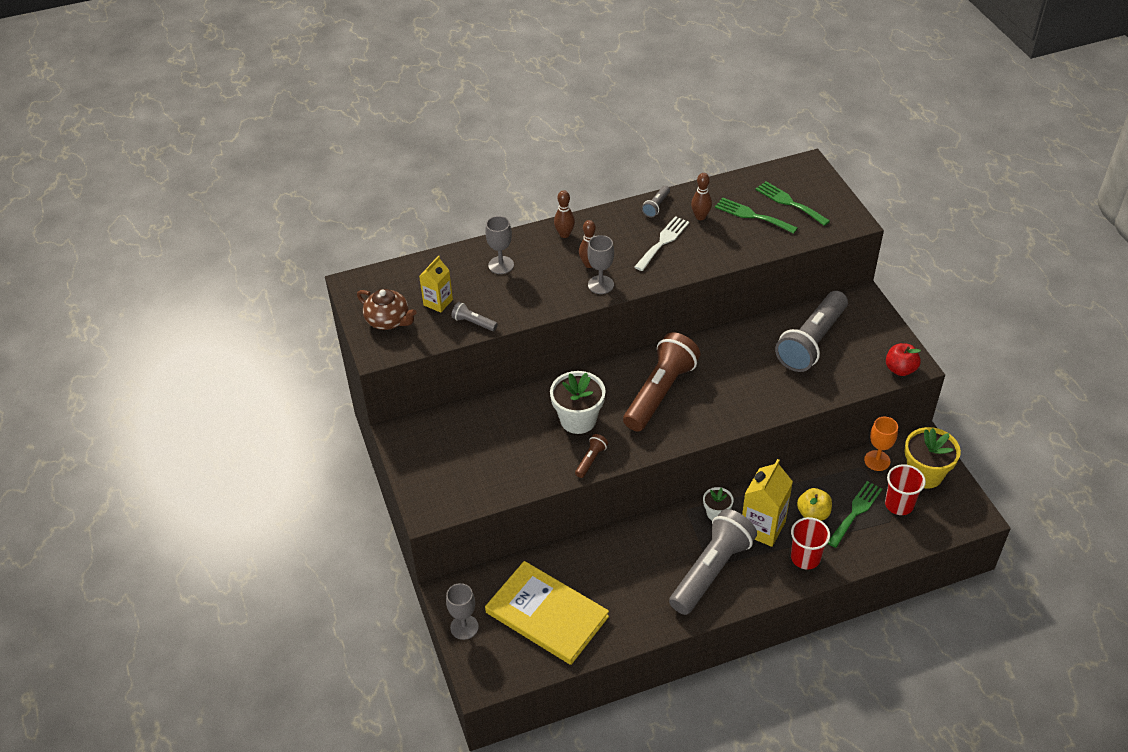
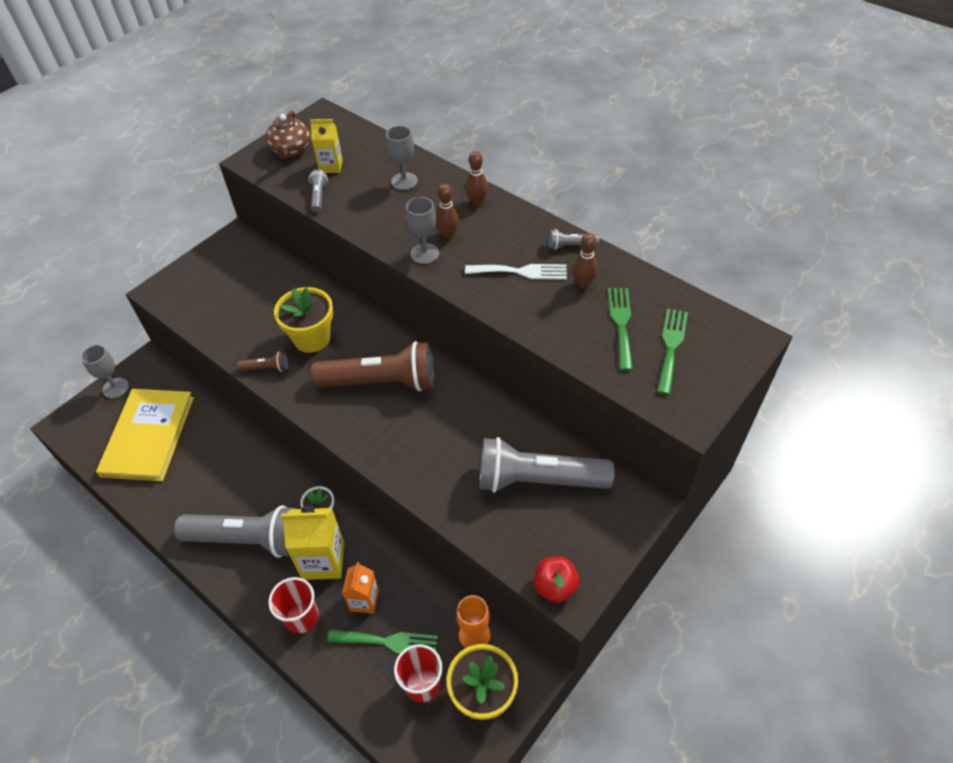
camera: 60 degrees right, 5 degrees up
(578, 420) = (312, 338): white flower pot -> yellow flower pot
(813, 514) = (364, 600): yellow apple -> orange carton

